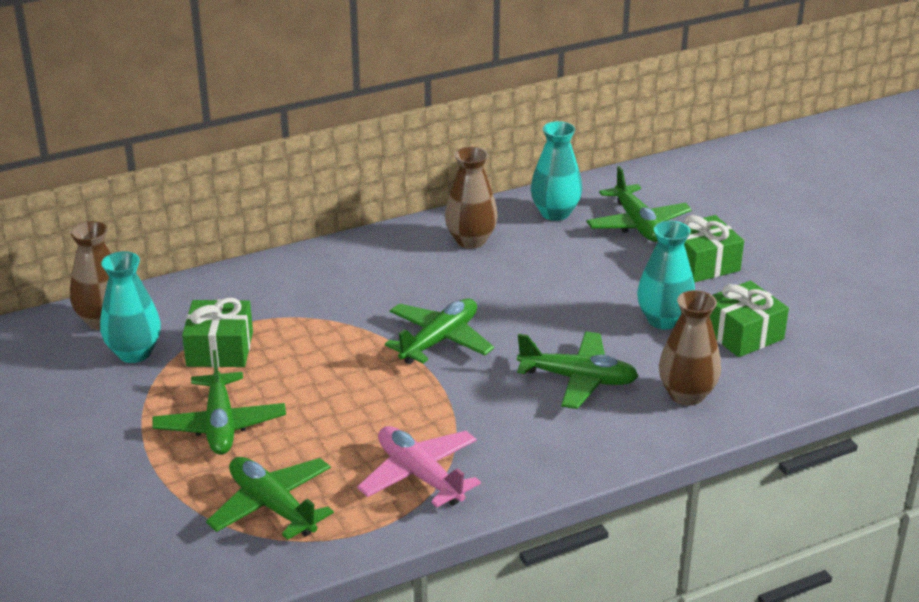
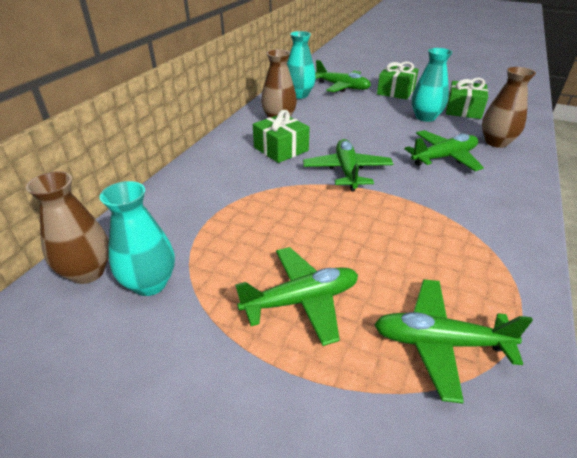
camera: 40 degrees left, 5 degrees up
(220, 349) = (218, 244): green gift -> green gift (281, 149)
(220, 425) = (301, 300): green plane -> green plane turned 60 degrees counterclockwise
(420, 475) = (476, 253): pink plane -> none

